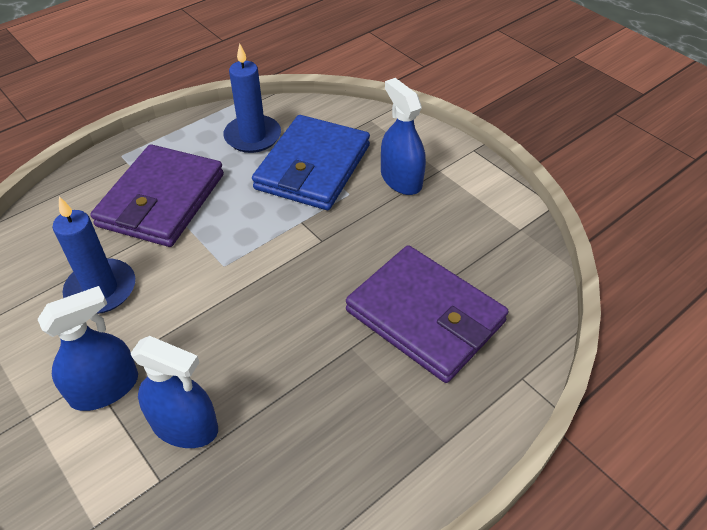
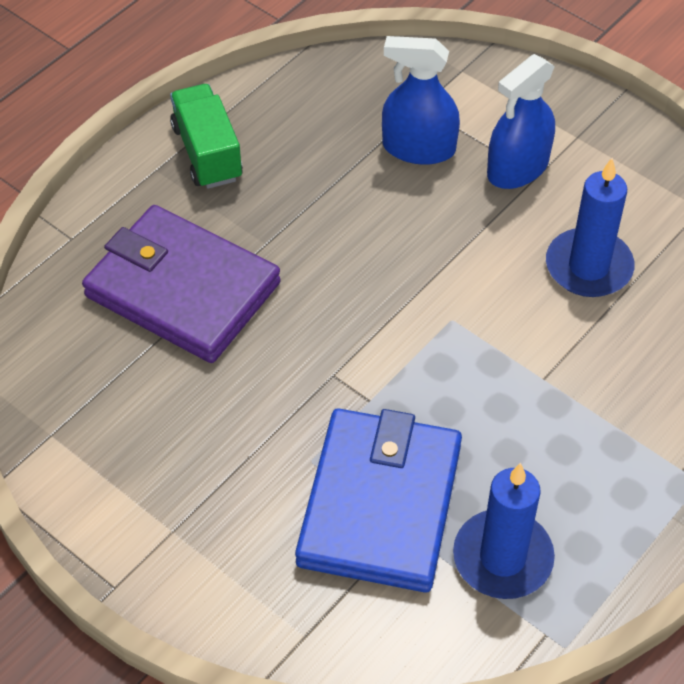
camera: 170 degrees right, 5 degrees up
(161, 200) = (587, 406): purple wallet -> none
(392, 454) = (207, 153): none -> green truck
(401, 179) = (233, 500): blue spray bottle -> none

